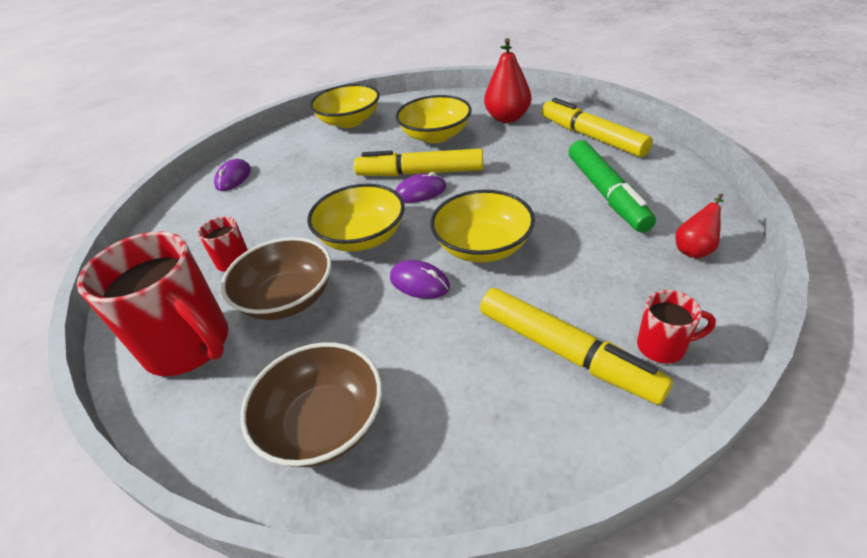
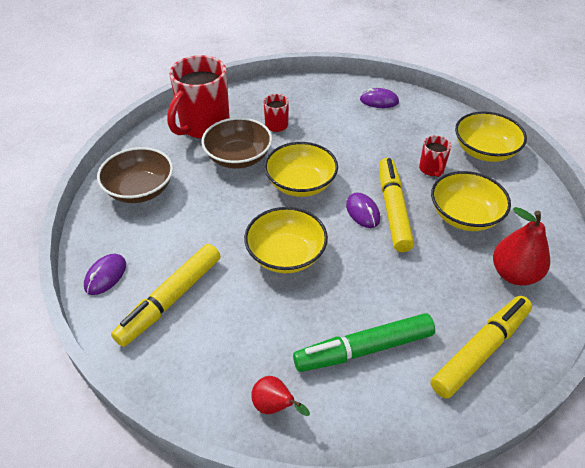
camera: 80 degrees right, 5 degrees up
(419, 282) = (247, 220): purple mouse -> purple mouse (105, 276)
(663, 347) = (166, 357): red mug -> red mug (431, 169)

